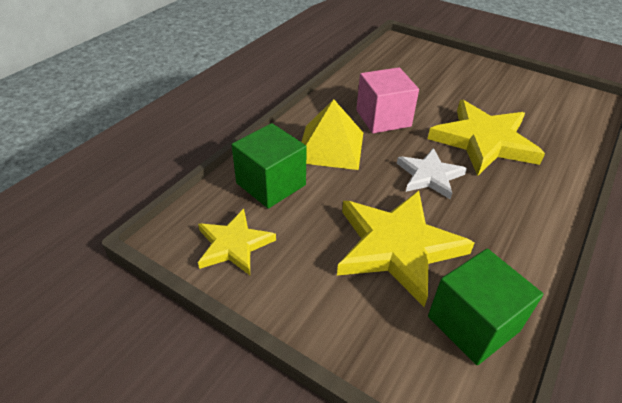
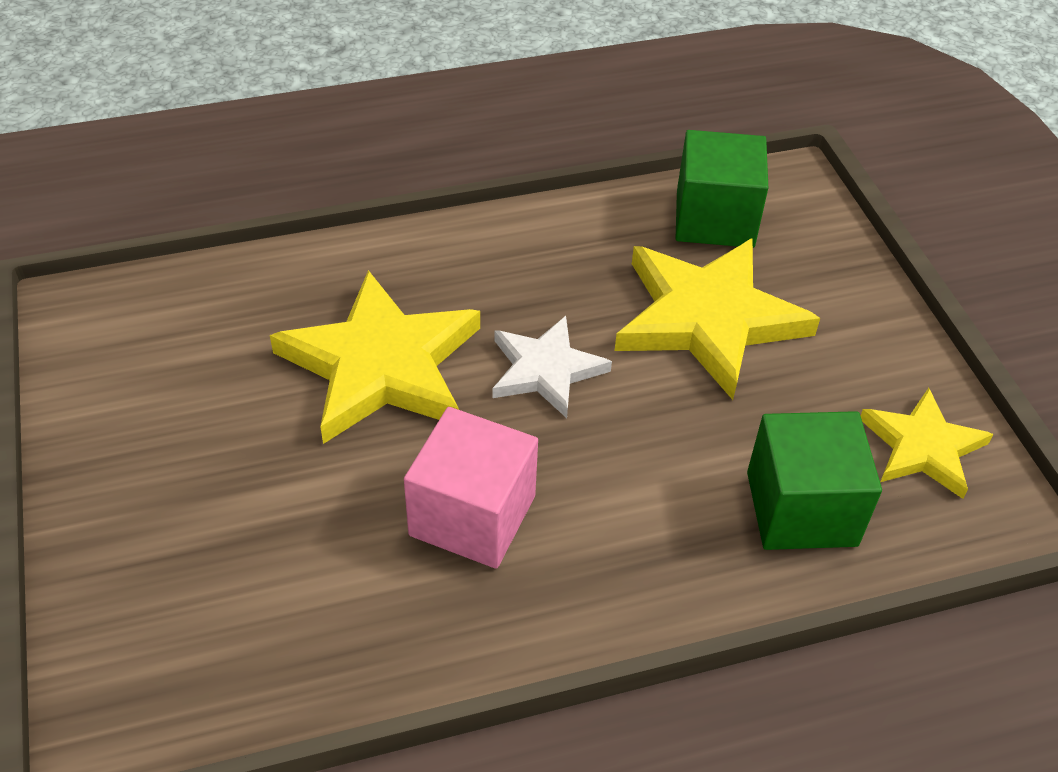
camera: 140 degrees left, 5 degrees up
(330, 146) = (636, 517): yellow pyramid -> none

